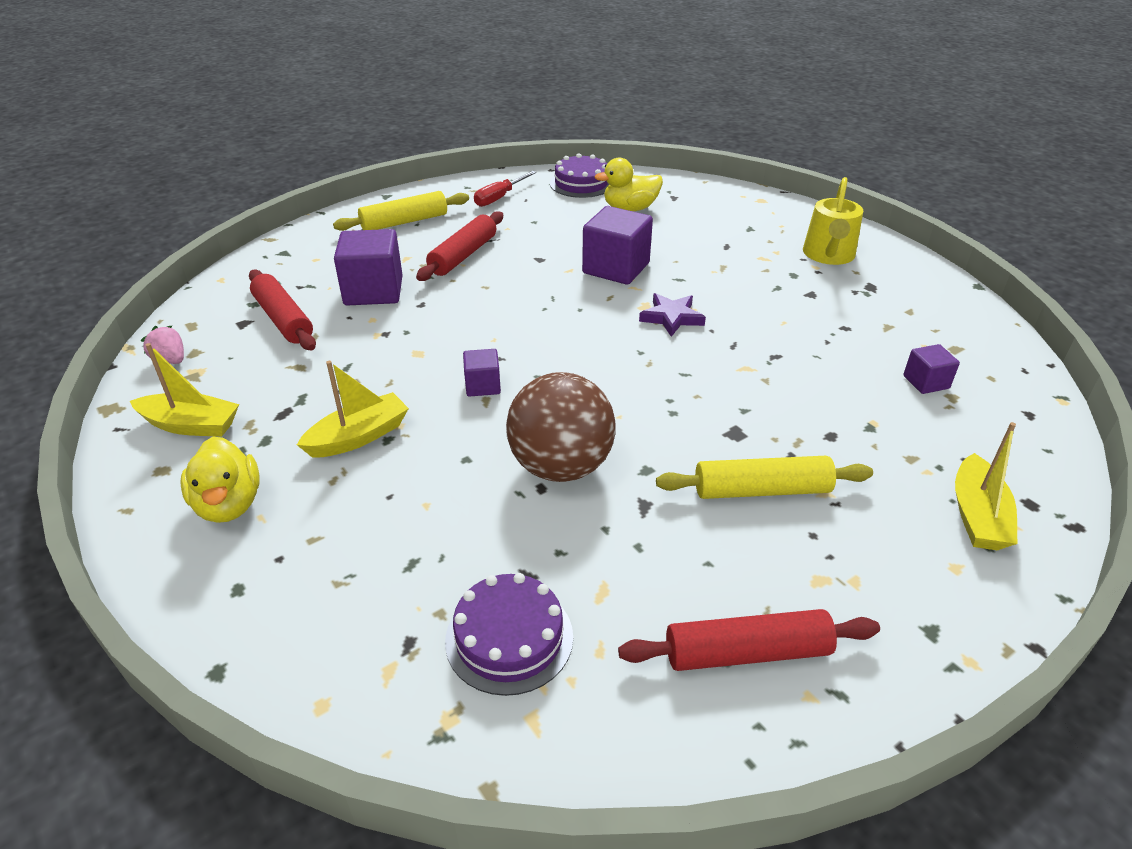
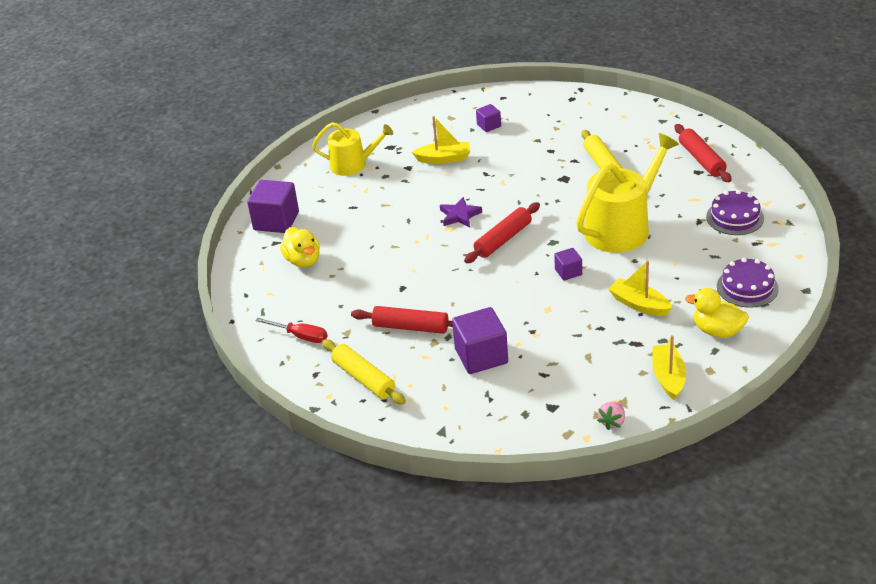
camera: 100 degrees left, 0 degrees up
(229, 504) = (717, 331): yellow duck -> yellow duck turned 120 degrees counterclockwise
(283, 319) = (538, 387): red rolling pin -> red rolling pin (503, 239)
(561, 467) = (622, 227): brown ball -> yellow watering can
(581, 183) = (259, 296): purple cake -> purple cake (747, 287)
(616, 268) = (403, 249): purple cube -> purple cube (276, 221)
(977, 515) = (588, 111): yellow boat -> yellow boat (444, 159)

